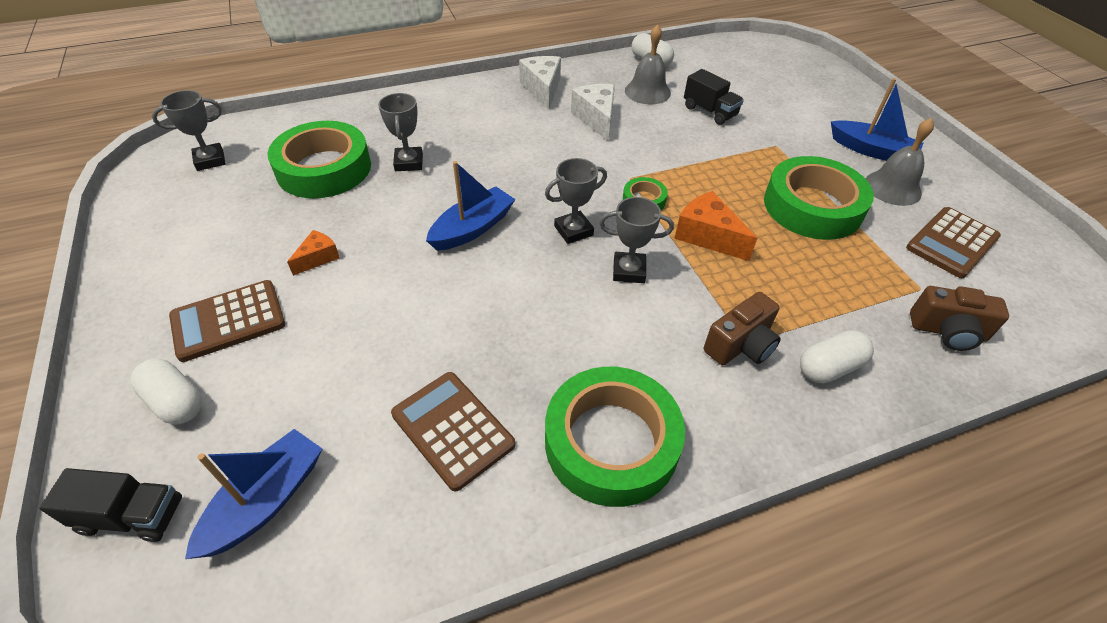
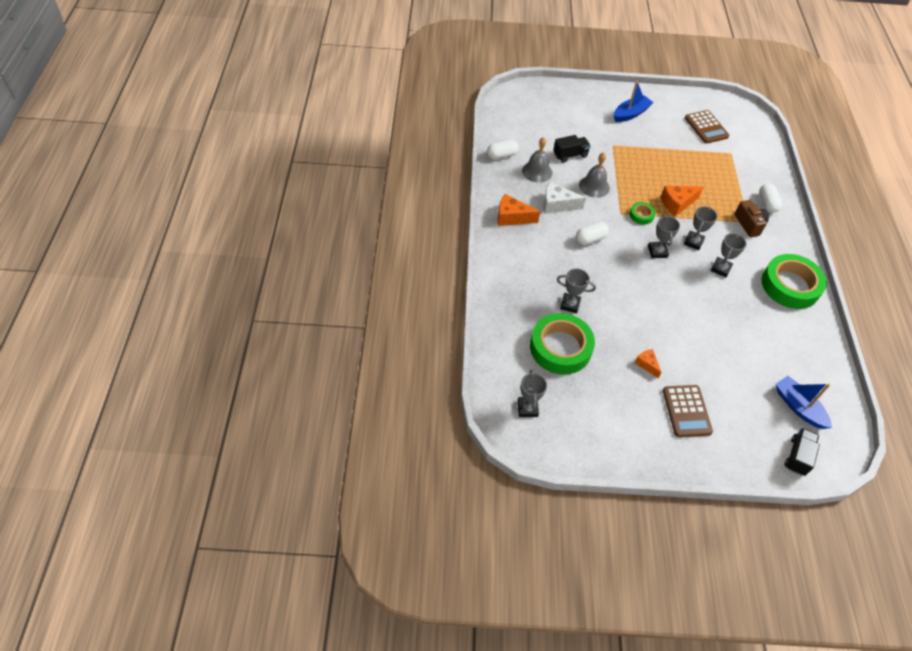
camera: 70 degrees left, 5 degrees up
(175, 402) = (737, 437): white capsule -> white capsule (590, 239)
(452, 429) = (774, 335): brown calculator -> none
(472, 228) = (642, 292): blue boat -> none
(542, 89) = (512, 217): white cheese -> orange cheese
(587, 318) = (720, 269): none -> grey trophy
(812, 206) = (667, 157): green tape -> none
(892, 188) = (662, 123): grey bell -> grey bell (594, 186)
(947, 331) = (756, 159): brown camera -> none

